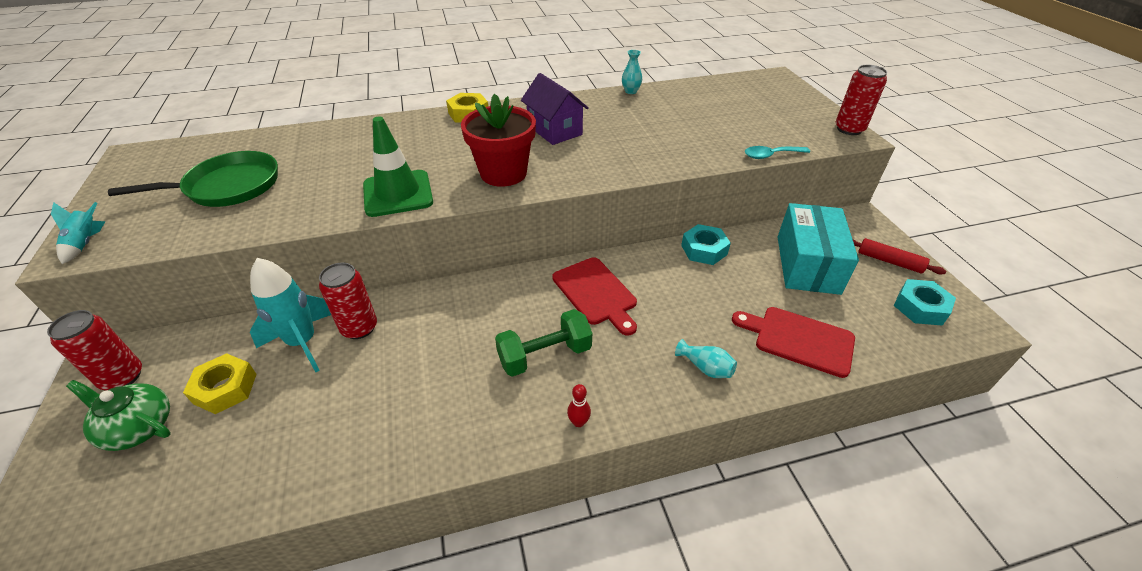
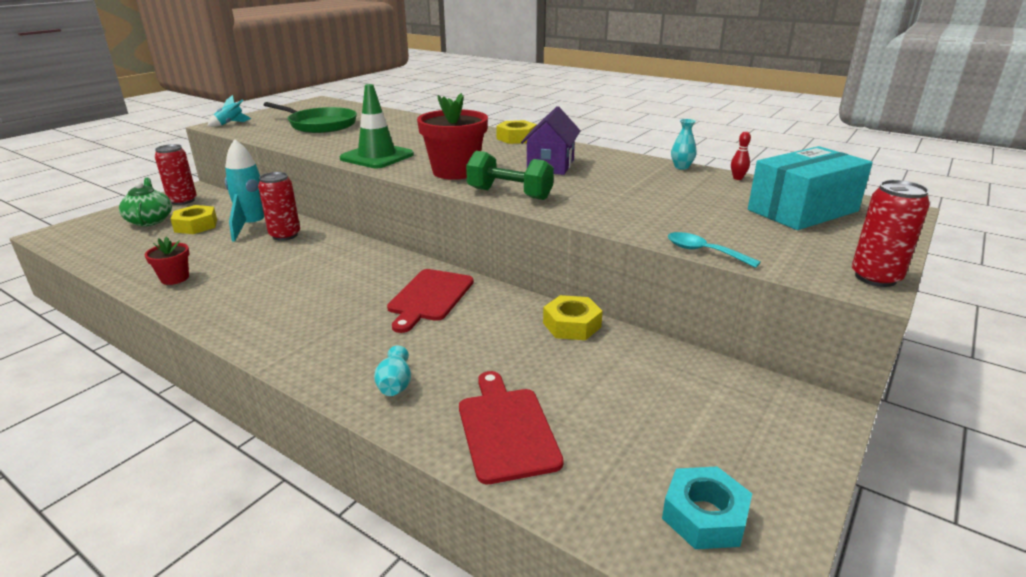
camera: 50 degrees right, 15 degrees down
(351, 449) = (175, 278): none -> red flower pot
(545, 355) = (327, 305): green dumbbell -> green dumbbell (509, 194)
(578, 422) = (267, 347): red bowling pin -> red bowling pin (737, 178)
(704, 250) = (572, 325): turquoise nut -> yellow nut
(807, 264) = (651, 395): turquoise box -> turquoise box (802, 210)
(889, 261) = (765, 459): red rolling pin -> none

